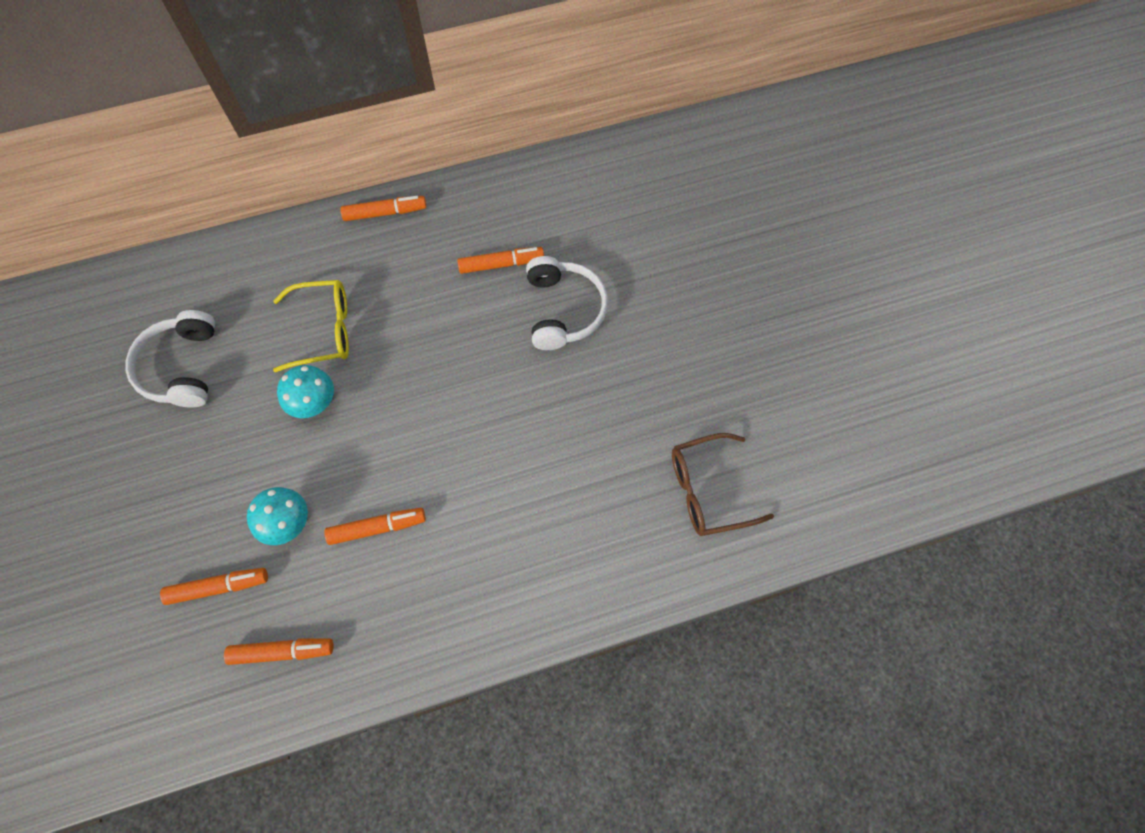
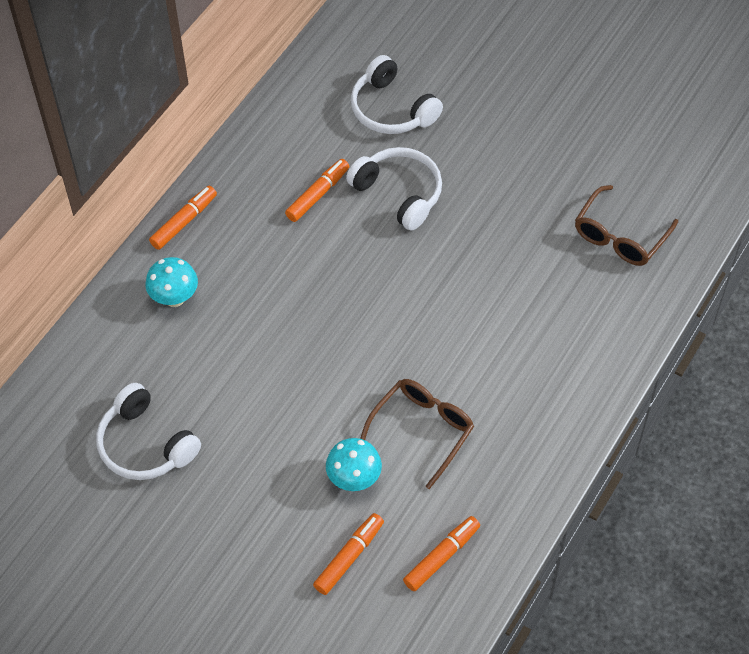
camera: 40 degrees left, 10 degrees down
(315, 404) = (282, 390): turquoise mushroom -> turquoise mushroom (174, 298)
(322, 330) = (230, 338): yellow glasses -> none
(377, 528) = (421, 431): orange marker -> brown glasses
(628, 235) = (392, 109): none -> white headphones

